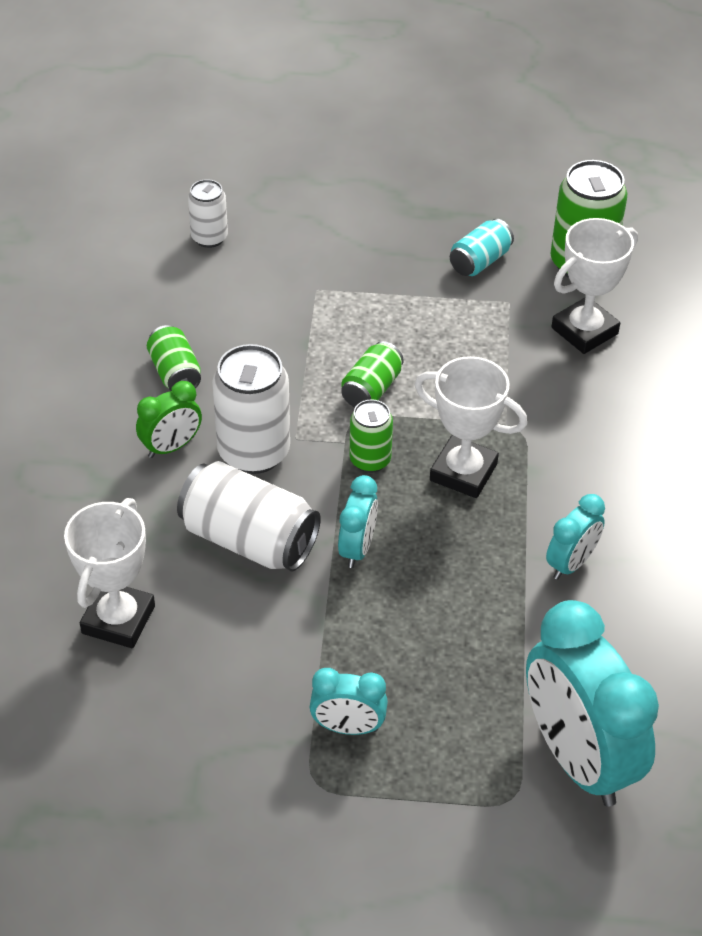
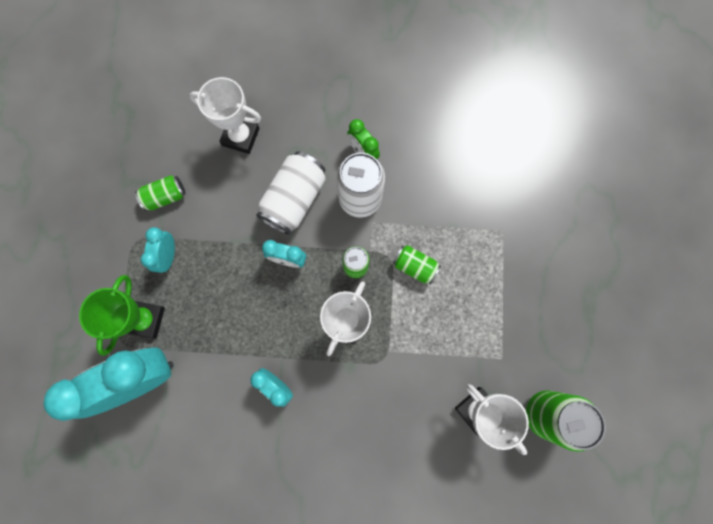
camera: 90 degrees right, 30 degrees up
(175, 373) = (422, 150): green can -> green can (165, 197)
(209, 238) = (546, 162): white can -> none
(469, 759) = (145, 319): none -> green trophy
(480, 261) = (541, 340): turquoise can -> none

